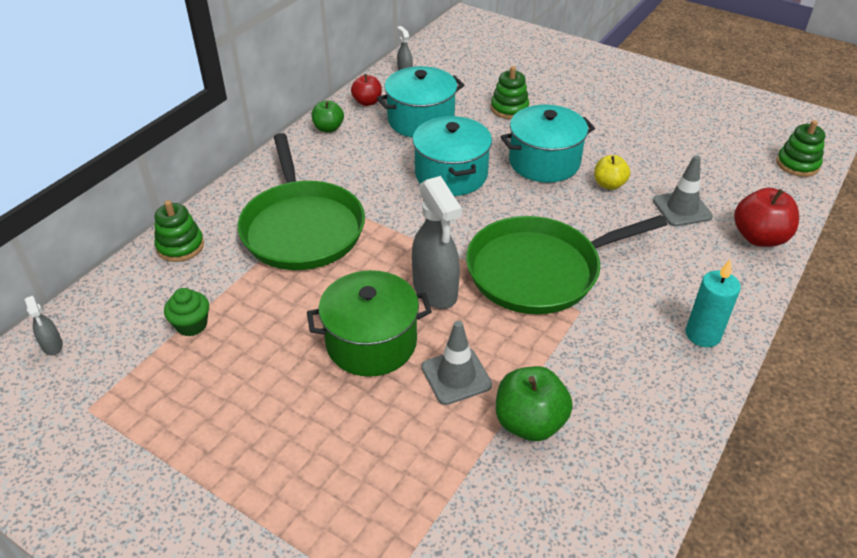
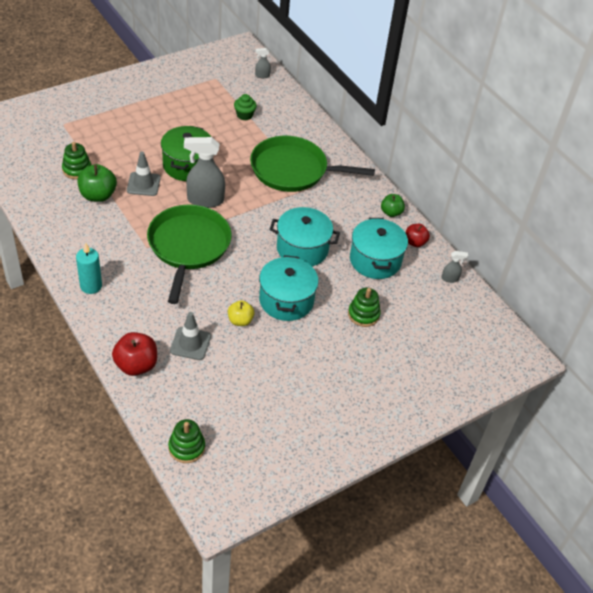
camera: 110 degrees right, 5 degrees up
(180, 246) = (307, 125): green stacking toy -> green stacking toy (77, 169)

